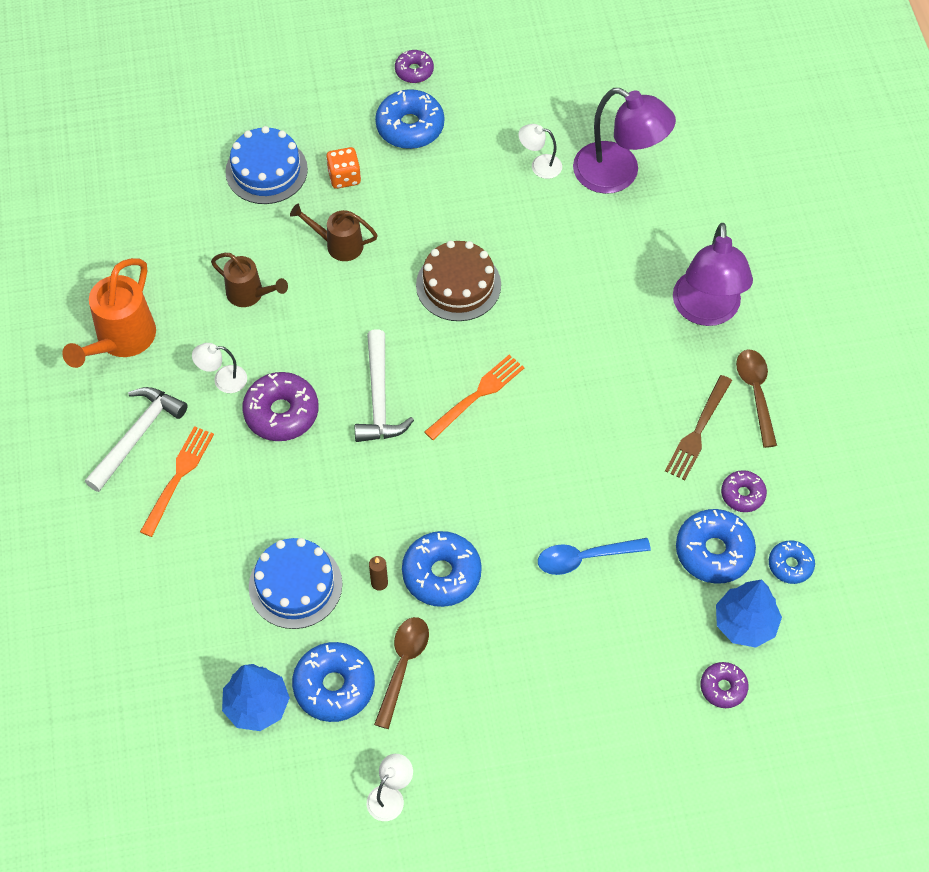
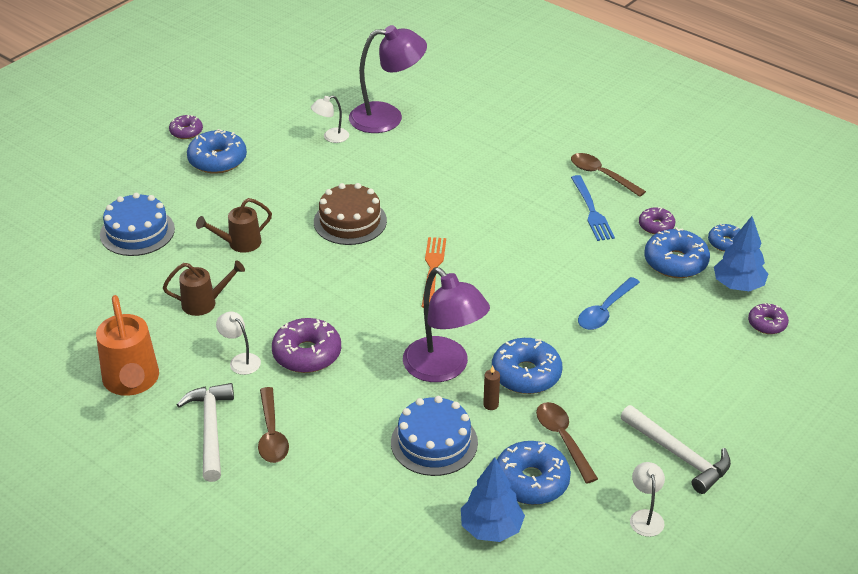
camera: 40 degrees left, 20 degrees down
(178, 476) = (271, 434): orange fork -> brown spoon
(223, 380) = (240, 360): white lamp -> white lamp turned 90 degrees clockwise
(344, 177) = (201, 207): orange dice -> none
(379, 398) = (368, 307): white hammer -> white hammer (679, 455)
(698, 432) = (592, 211): brown fork -> blue fork
(706, 311) = (523, 153): purple lamp -> purple lamp (444, 368)

